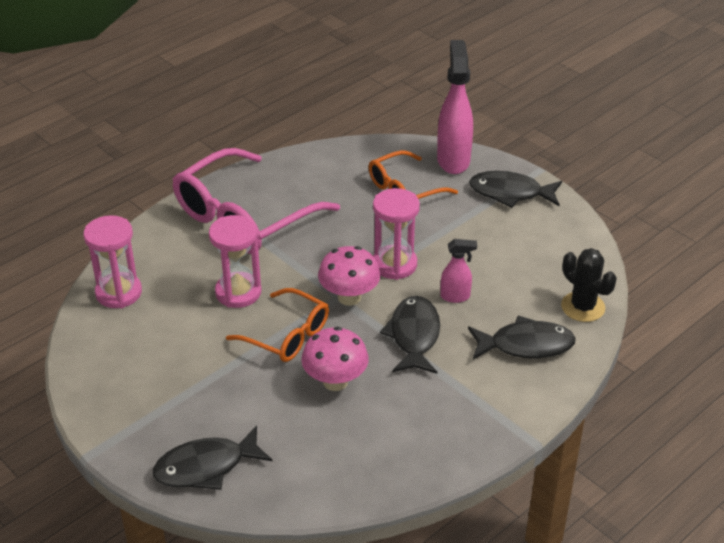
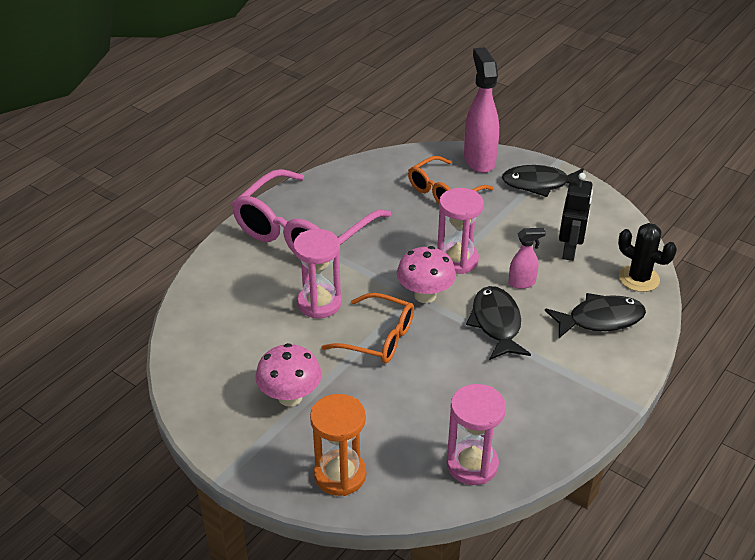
camera: 10 degrees left, 0 degrees up
(118, 293) = (204, 317): pink hourglass -> pink hourglass (472, 464)
(206, 467) = (340, 475): black fish -> orange hourglass
(335, 381) = (437, 375): pink mushroom -> pink mushroom (290, 397)
(518, 268) = (570, 250): none -> black robot

